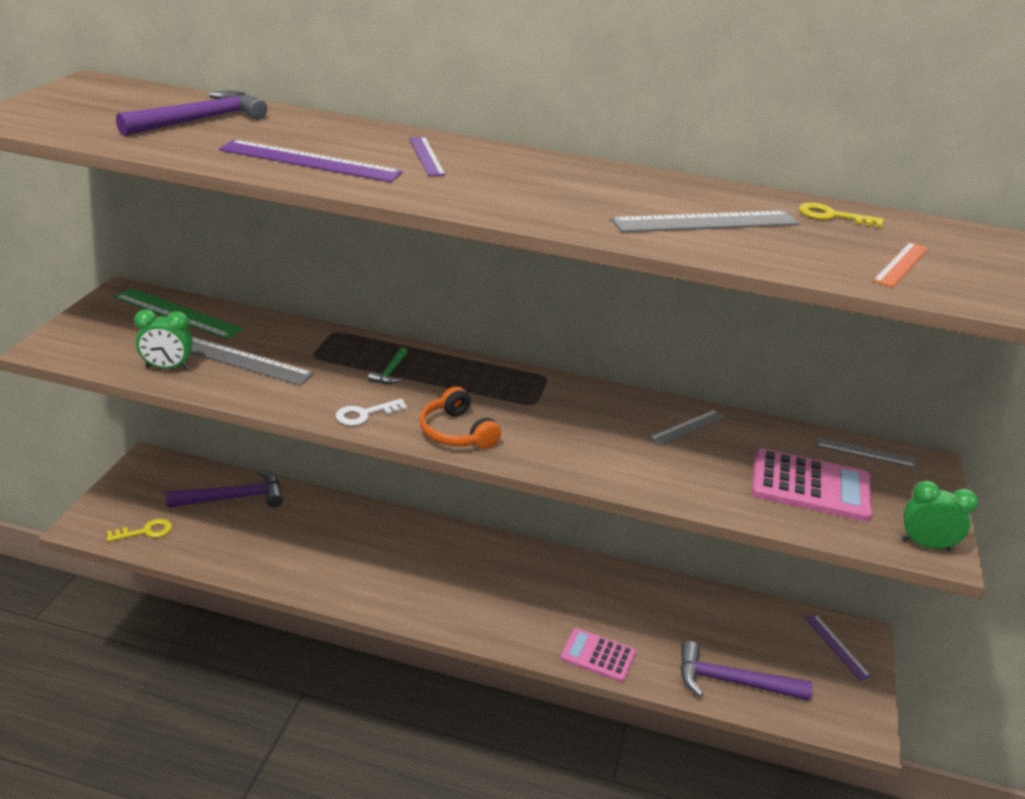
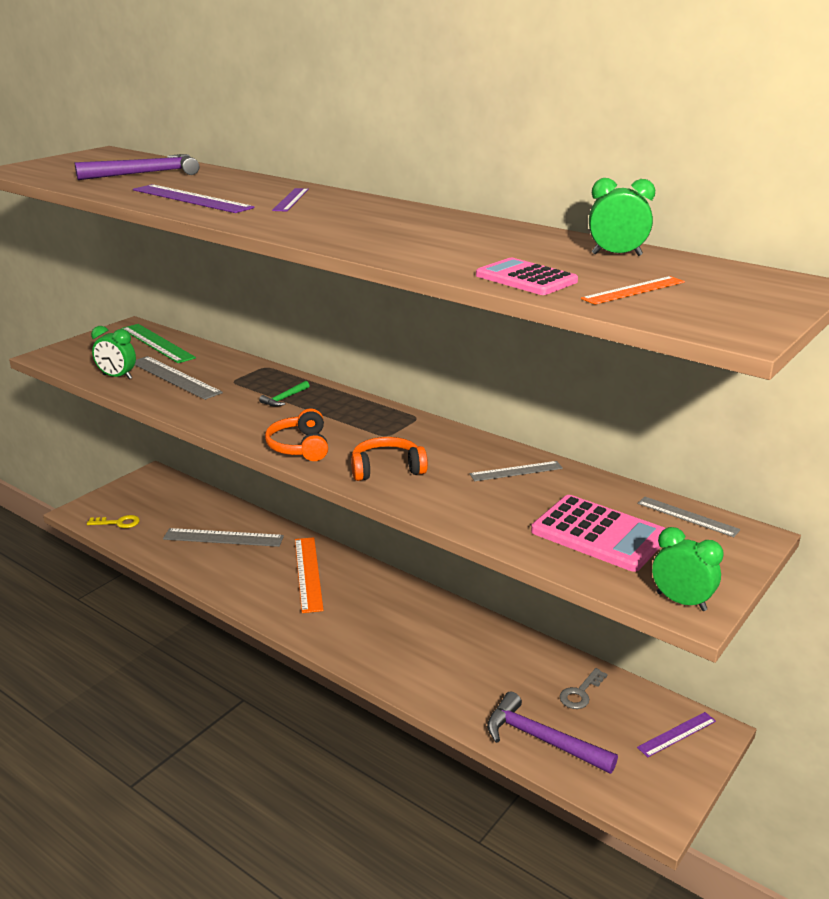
camera: 25 degrees right, 5 degrees down
(233, 498) = (198, 510): purple hammer -> none
(365, 414) = (237, 425): white key -> none
(405, 552) = (308, 573): none -> orange ruler
(566, 446) = (387, 469): none -> orange headphones
(598, 656) = (423, 688): pink calculator -> pink calculator (526, 278)
(706, 222) = (476, 251): grey ruler -> grey ruler (223, 537)
(738, 625) = (580, 693): none -> grey key
(832, 216) = (616, 254): yellow key -> green clock
(837, 646) = (677, 734): purple ruler -> purple ruler turned 60 degrees clockwise

